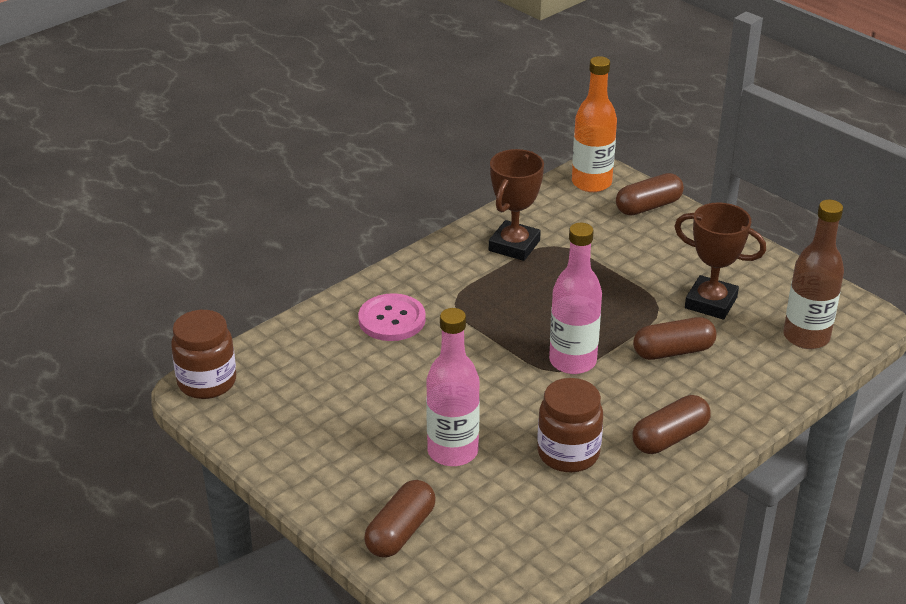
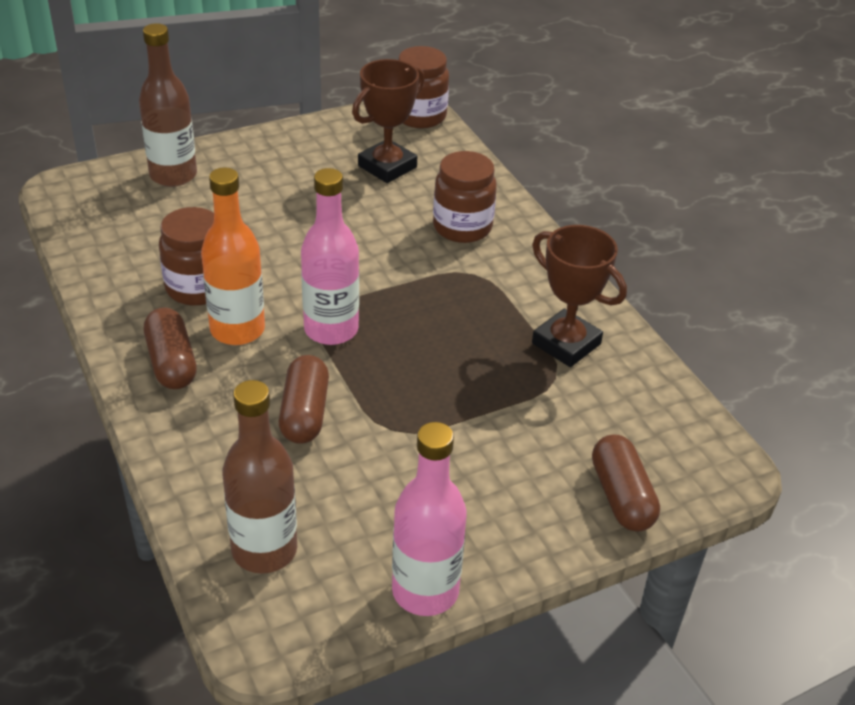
camera: 105 degrees right, 5 degrees up
(392, 319) = (462, 227): pink button -> brown jar
(400, 531) = (173, 175): brown capsule -> brown bottle
(452, 451) = (248, 221): pink bottle -> pink bottle (425, 591)
(591, 183) = (696, 456): orange bottle -> orange bottle (237, 330)
(711, 302) = (379, 481): brown trophy -> brown trophy (387, 167)

